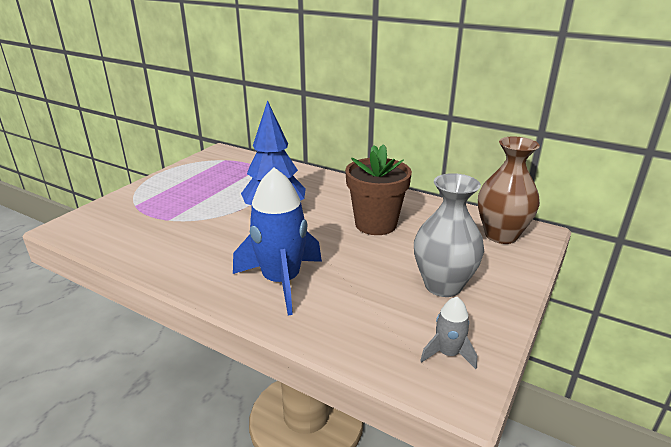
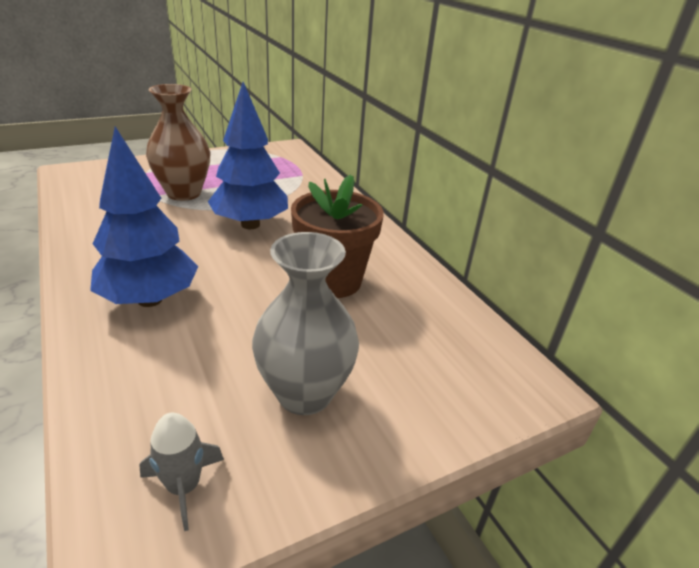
camera: 30 degrees right, 5 degrees up
(281, 281) = (149, 299): blue rocket -> blue tree
(501, 235) = (474, 366): brown vase -> brown vase (184, 193)

